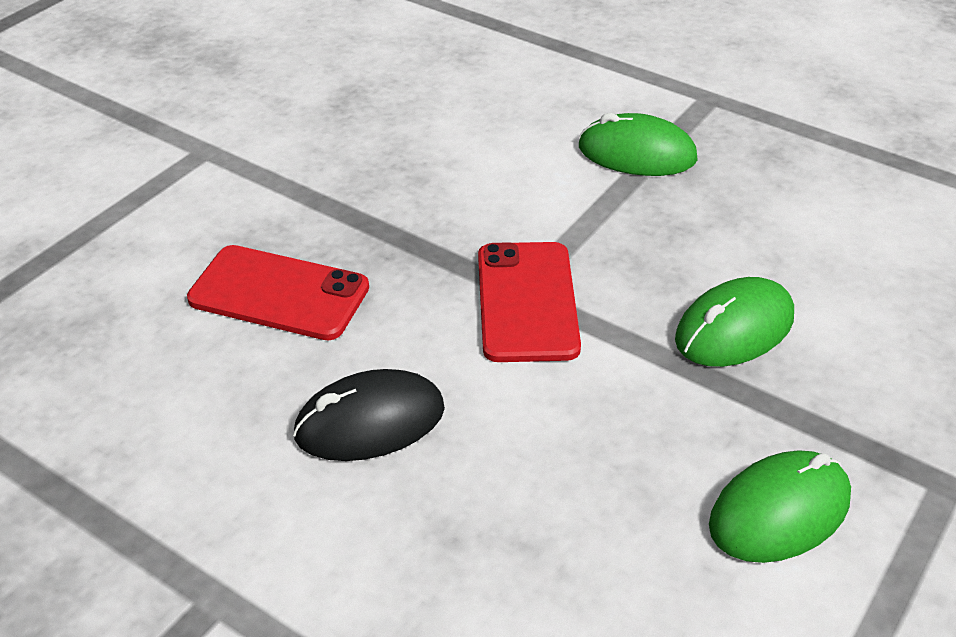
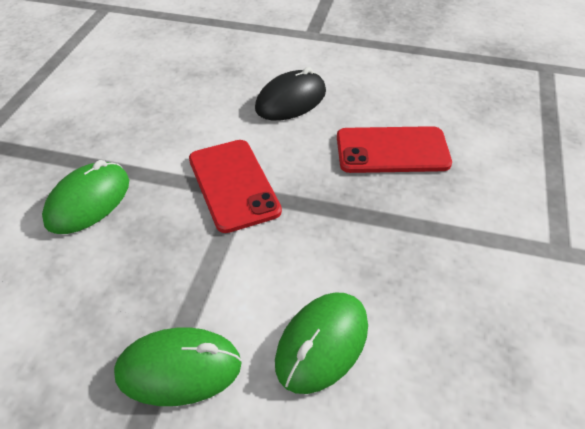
camera: 160 degrees right, 5 degrees up
(779, 512) = (72, 110): green mouse -> green mouse (322, 343)

